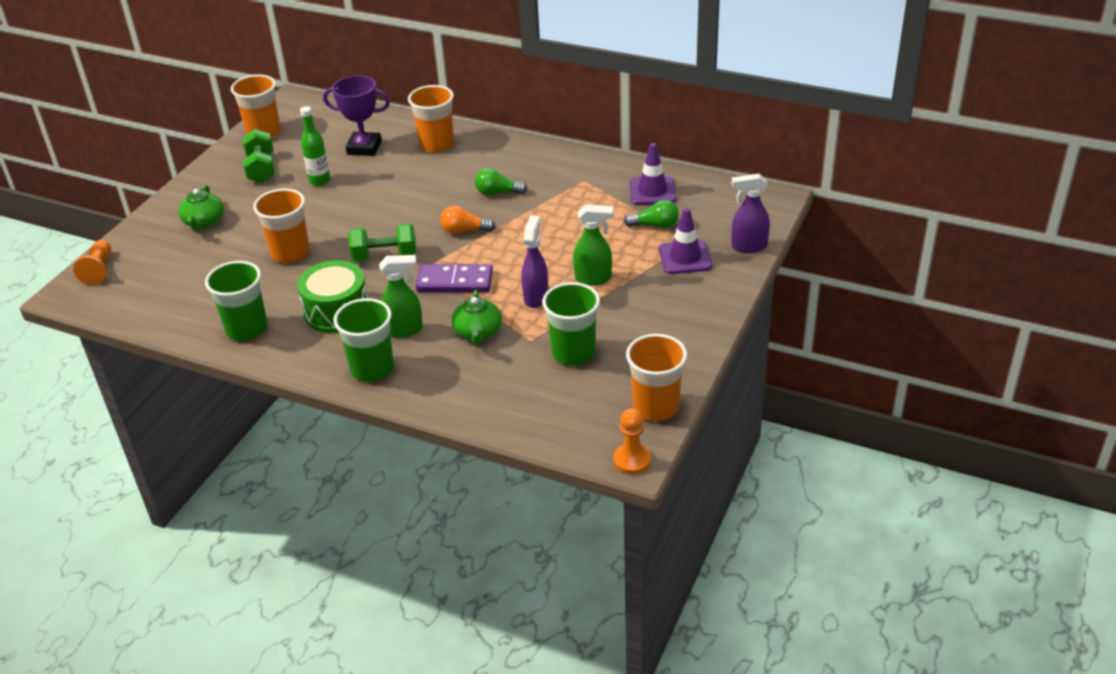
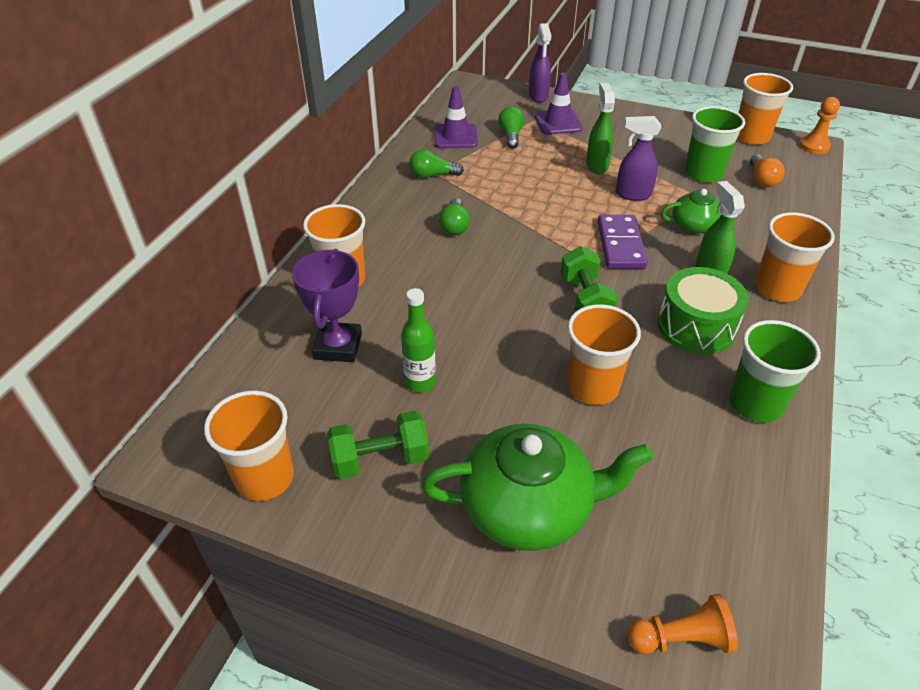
camera: 95 degrees left, 5 degrees up
(204, 222) = (528, 507): green teapot -> green teapot, size x1.84
(372, 368) = (777, 288): green cup -> orange cup
(464, 231) = (529, 244): orange light bulb -> orange light bulb (762, 179)
(580, 180) = (432, 175): none -> green light bulb

